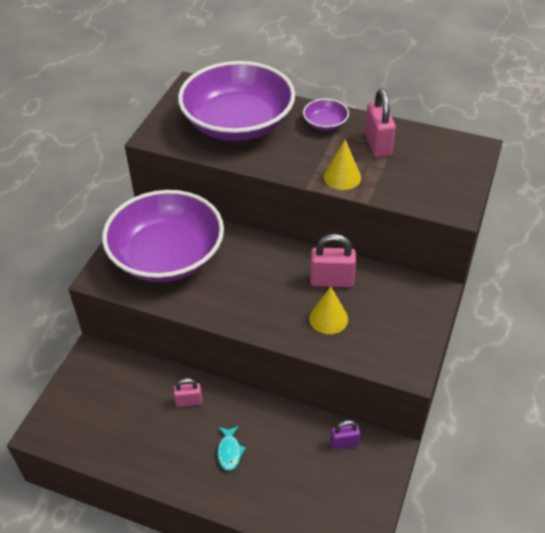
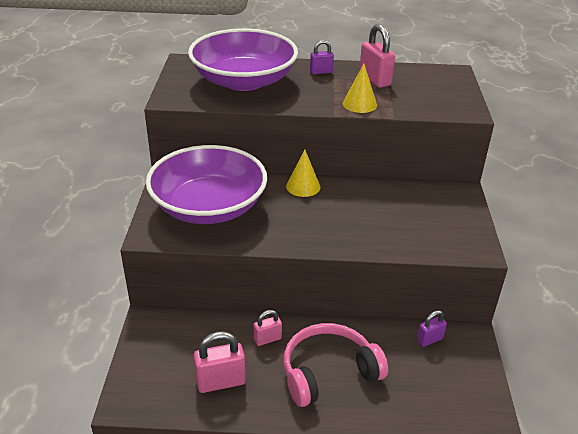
camera: 20 degrees left, 10 degrees down
(229, 451) = (328, 372): turquoise fish -> pink headphones
(325, 123) = (321, 72): purple bowl -> purple padlock
(328, 318) = (385, 226): yellow cone -> yellow cone (303, 186)
(331, 281) = (371, 199): pink padlock -> pink padlock (220, 382)

